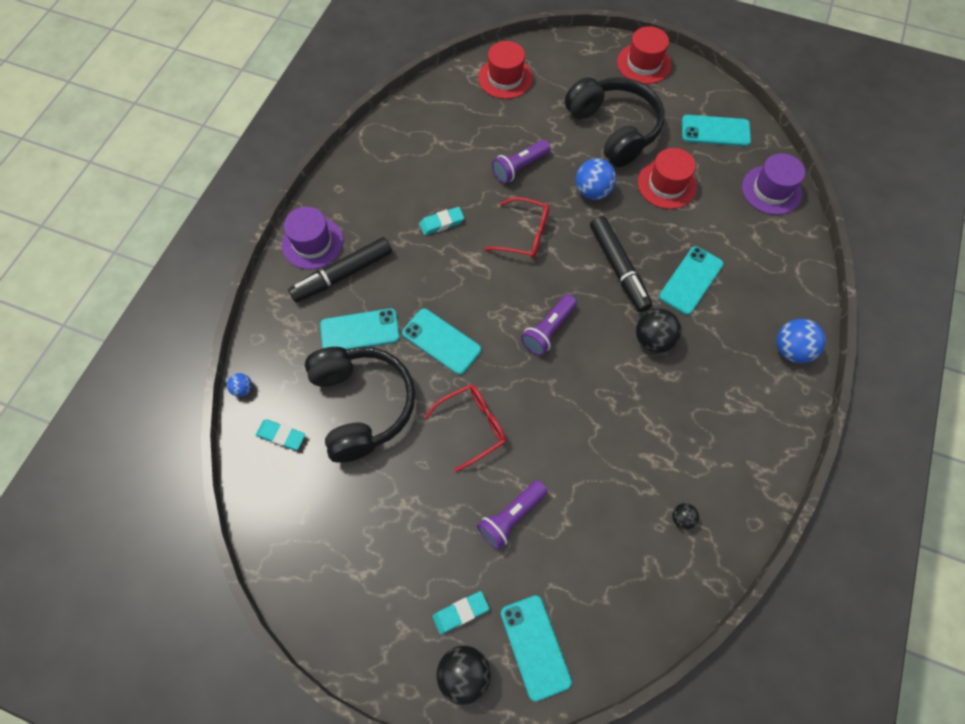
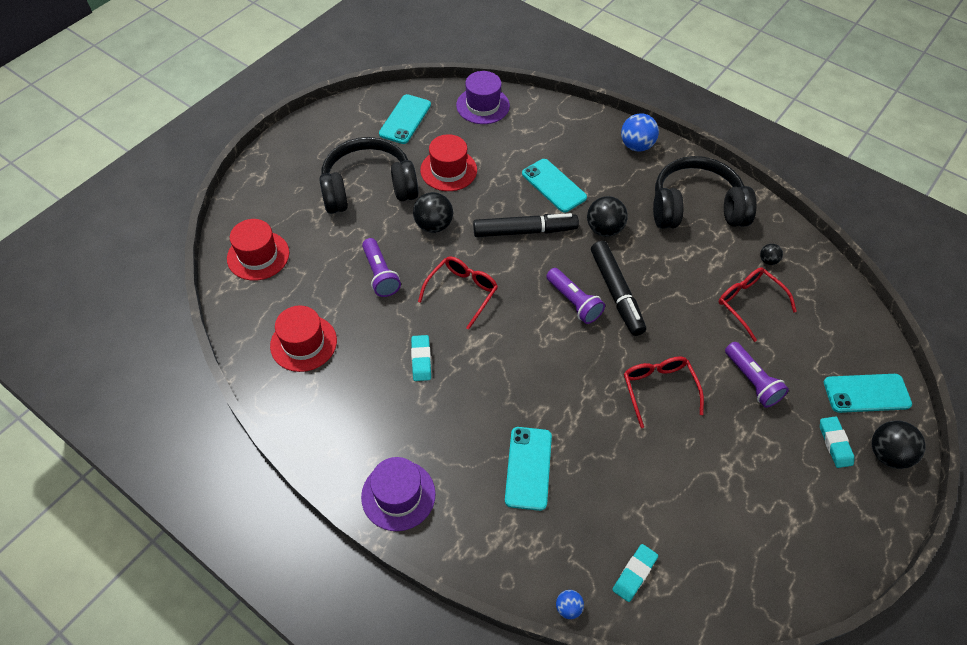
camera: 75 degrees left, 10 degrees down
(343, 275) = (452, 471): black marker -> black marker (616, 292)
(362, 405) = (616, 484): black headphones -> black headphones (696, 207)
(441, 341) = (561, 394): turquoise phone -> none
(592, 191) = (433, 225): blue ball -> black ball
(612, 503) = (748, 303): none -> red glasses
(644, 63) = (301, 142): red hat -> red hat (303, 343)

